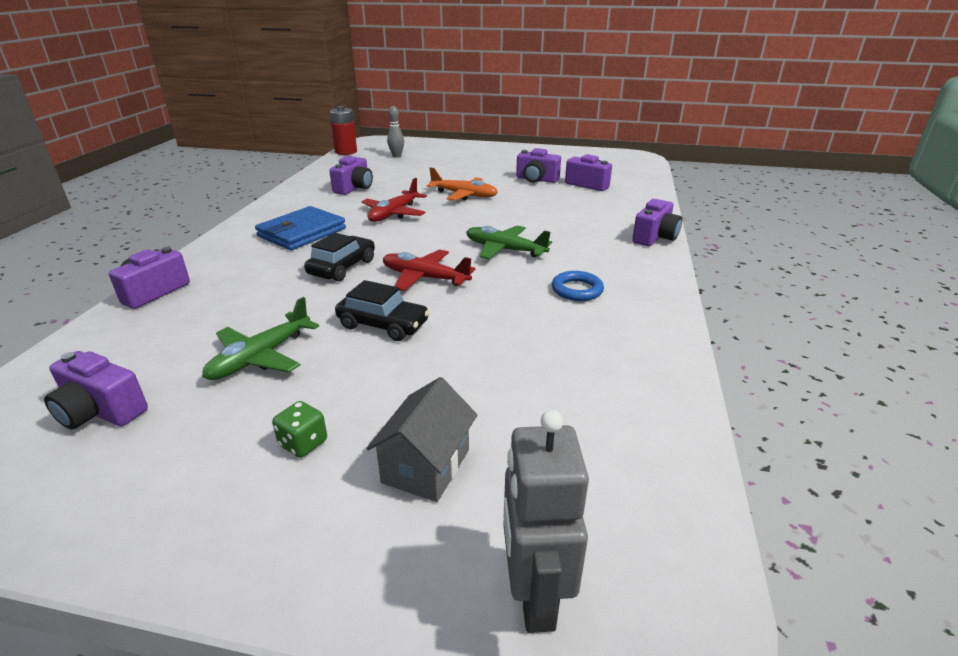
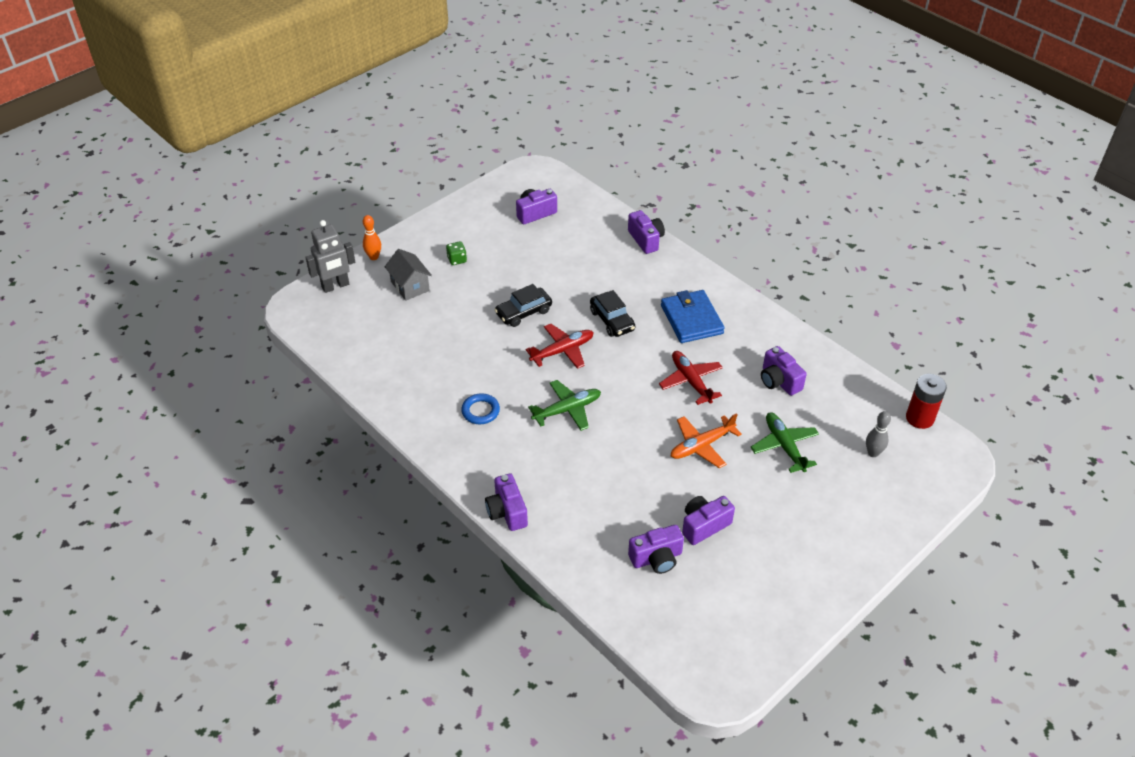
camera: 125 degrees right, 15 degrees up
(261, 357) = (534, 263): green plane -> green plane (784, 446)
(379, 589) = (374, 257): none -> orange bowling pin
(534, 596) = (335, 286): grey robot -> grey robot turned 120 degrees clockwise

